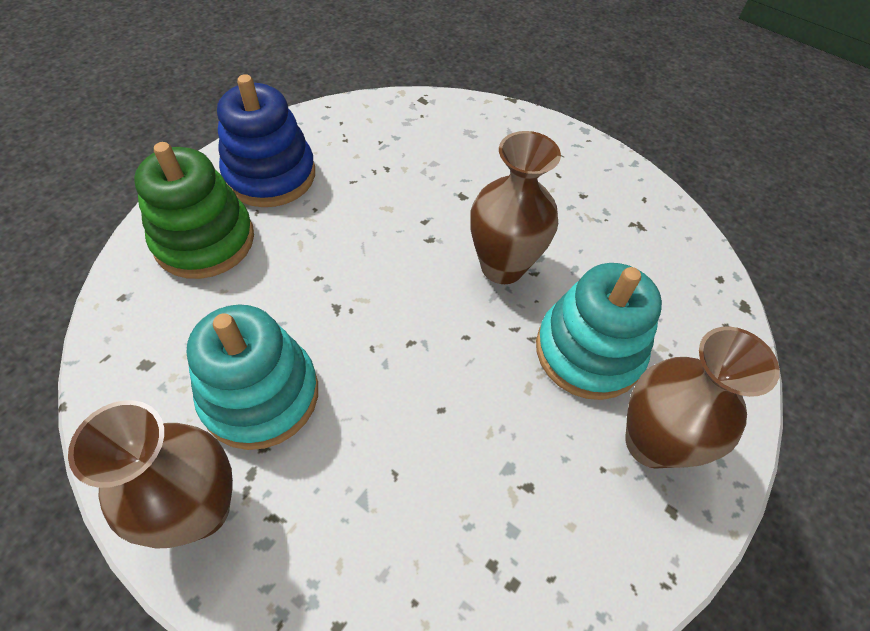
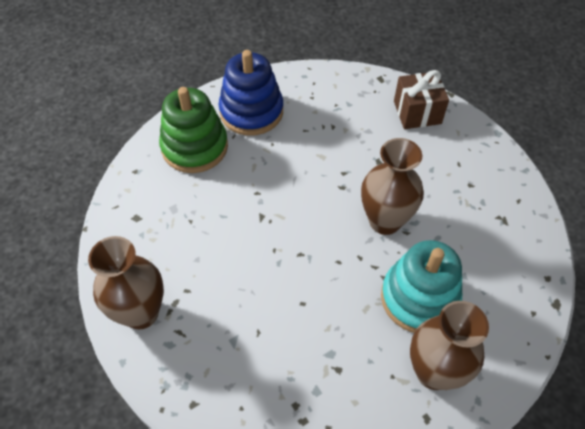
camera: 25 degrees right, 0 degrees up
(260, 395) = (196, 257): turquoise stacking toy -> none
(483, 128) = (417, 112): none -> brown gift

